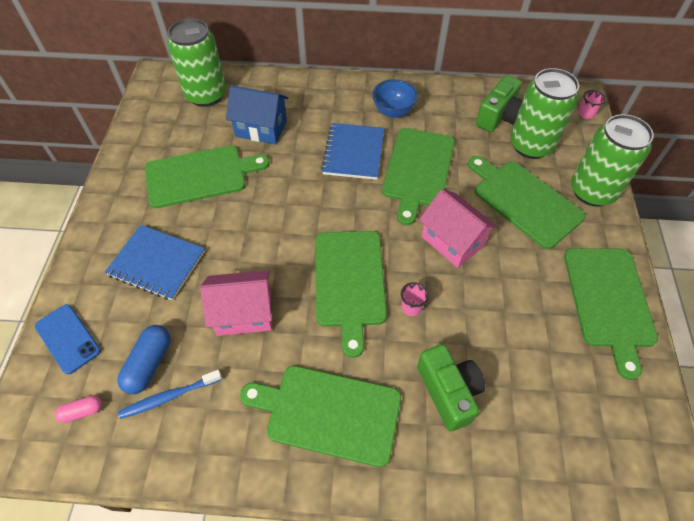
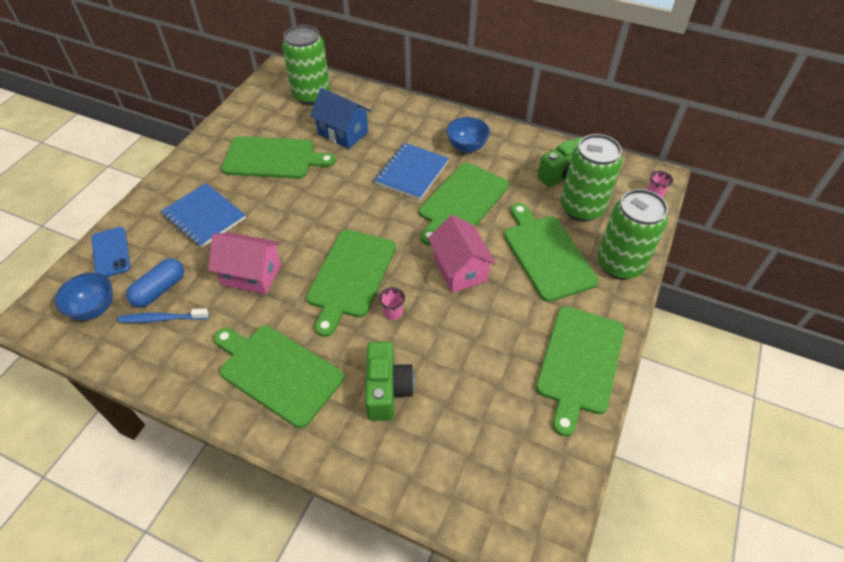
camera: 20 degrees right, 5 degrees down
(82, 411) = (94, 308): pink capsule -> blue bowl

